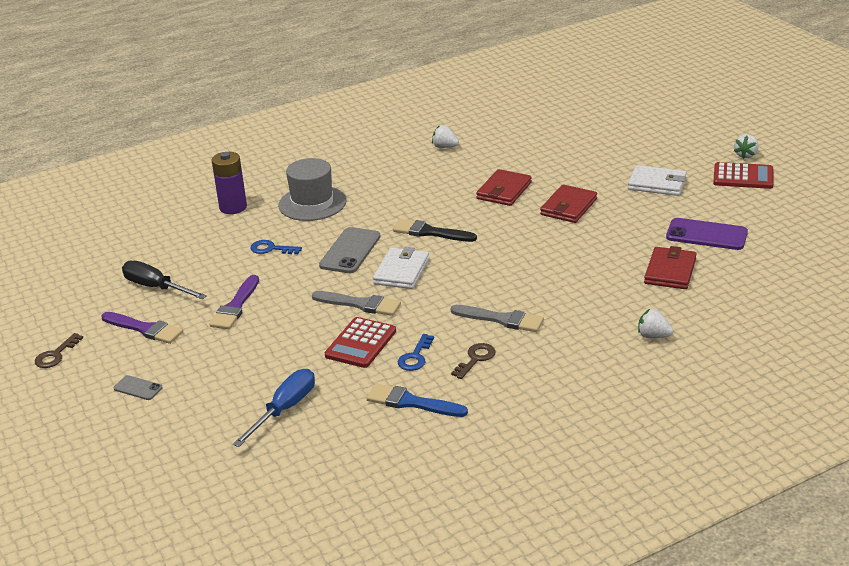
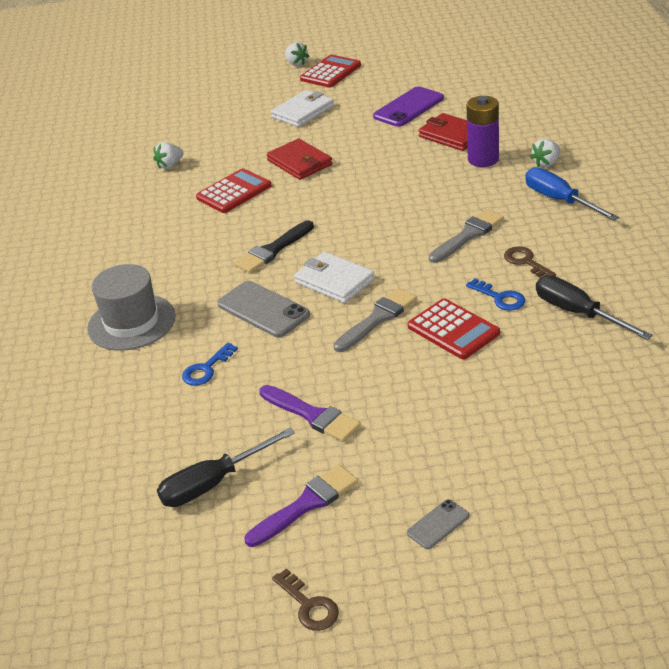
camera: 65 degrees left, 5 degrees up
(233, 207) = (76, 389): purple battery -> purple battery (483, 159)
(284, 409) = (547, 403): blue screwdriver -> blue screwdriver (560, 200)
(411, 402) = (578, 313): blue brush -> black screwdriver
(445, 147) = (105, 211): white strawberry -> white strawberry (170, 165)
(504, 191) = (234, 192): red wallet -> red calculator

